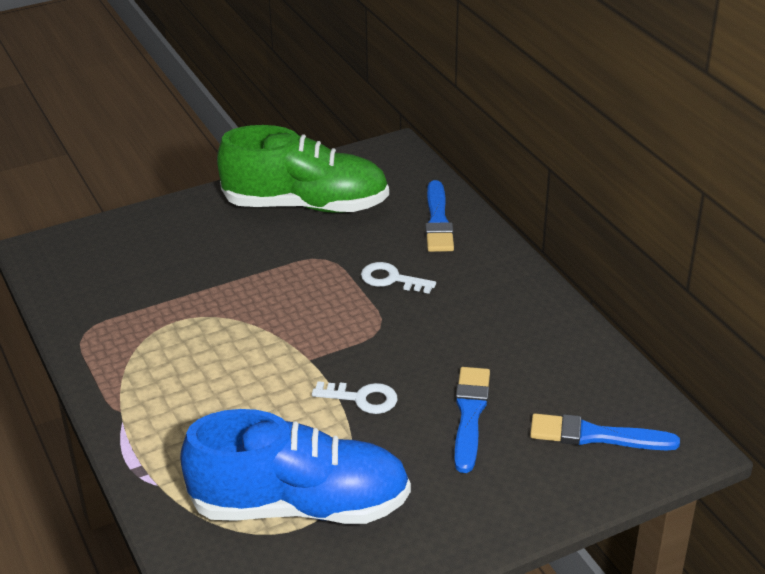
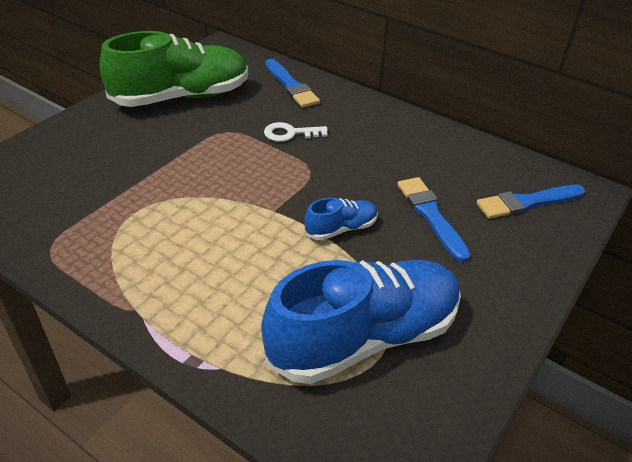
camera: 30 degrees left, 5 degrees up
(362, 398) = (341, 229): white key -> blue shoe

